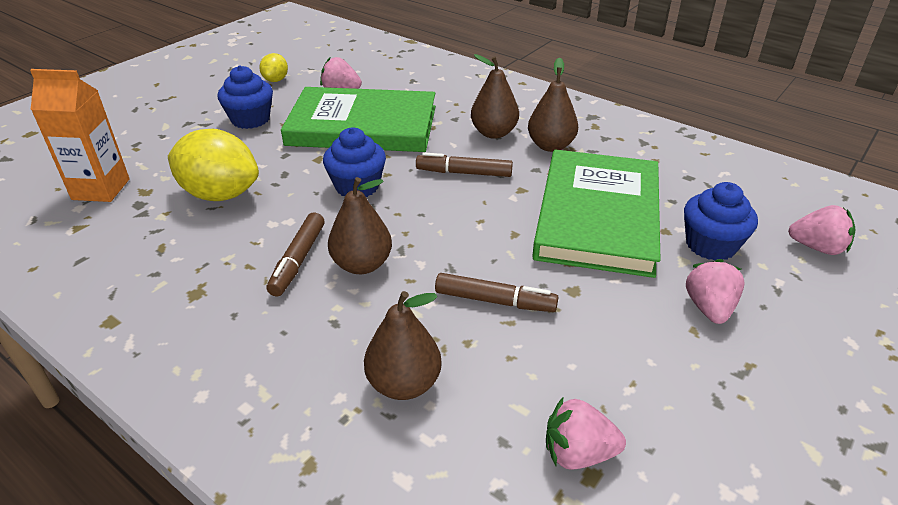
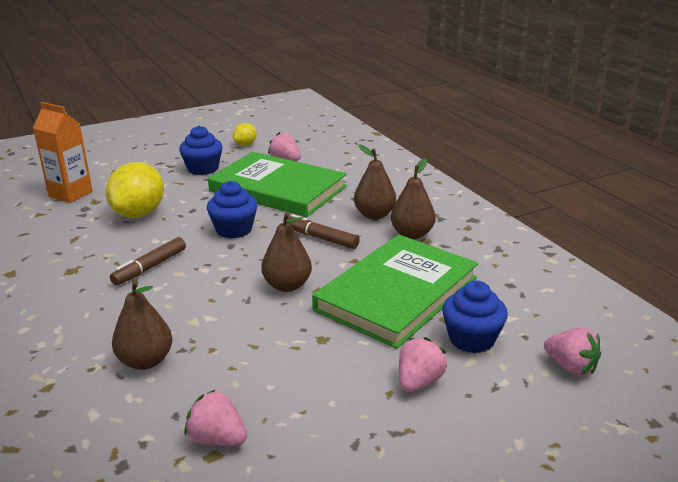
camera: 25 degrees right, 10 degrees down
(220, 194) = (139, 214): yellow lemon -> yellow lemon turned 60 degrees clockwise
(362, 265) = (188, 281): brown pear -> brown pear (287, 285)
(495, 301) = (257, 329): brown marker -> none

